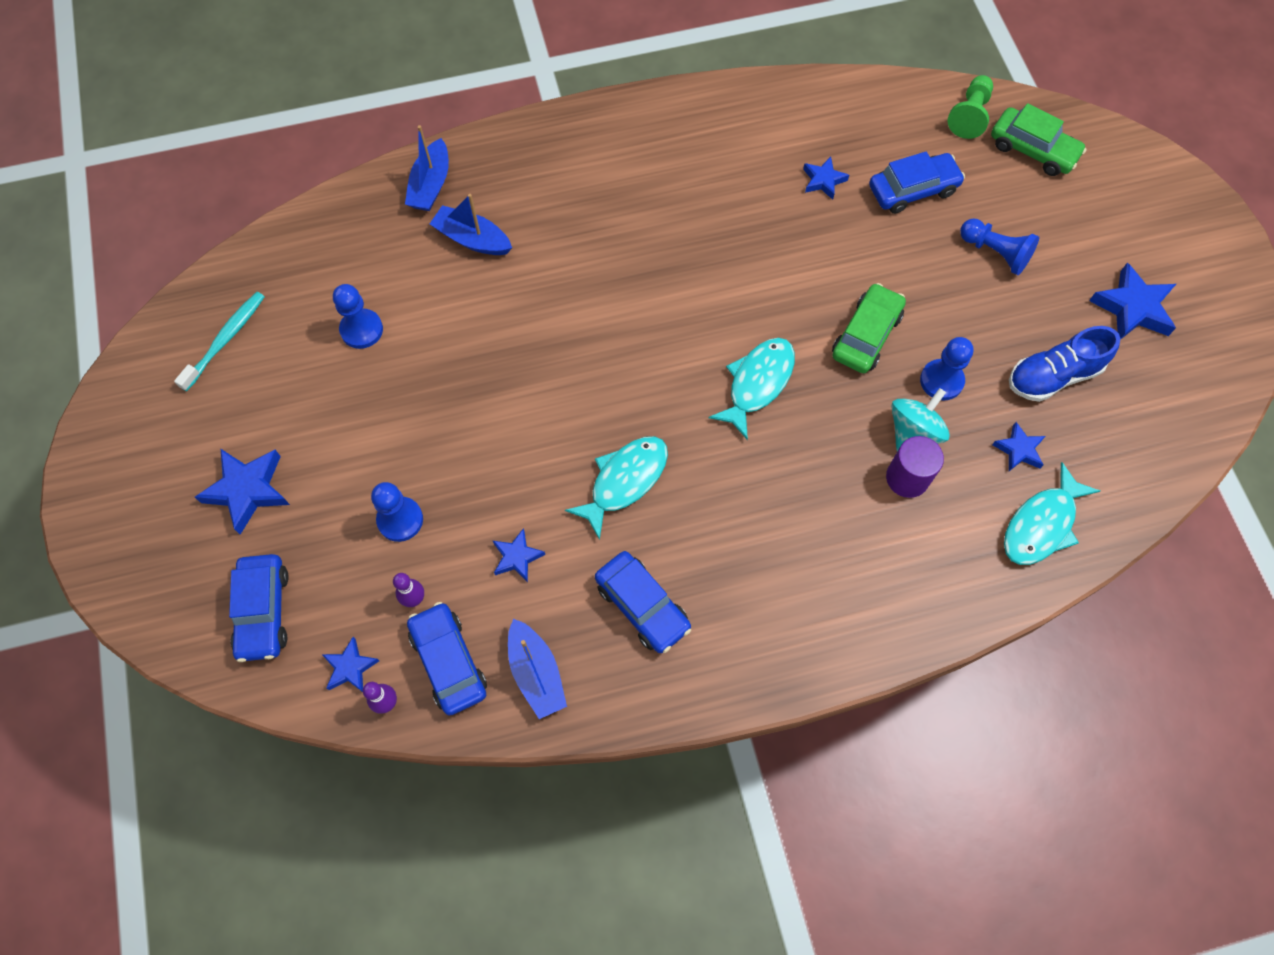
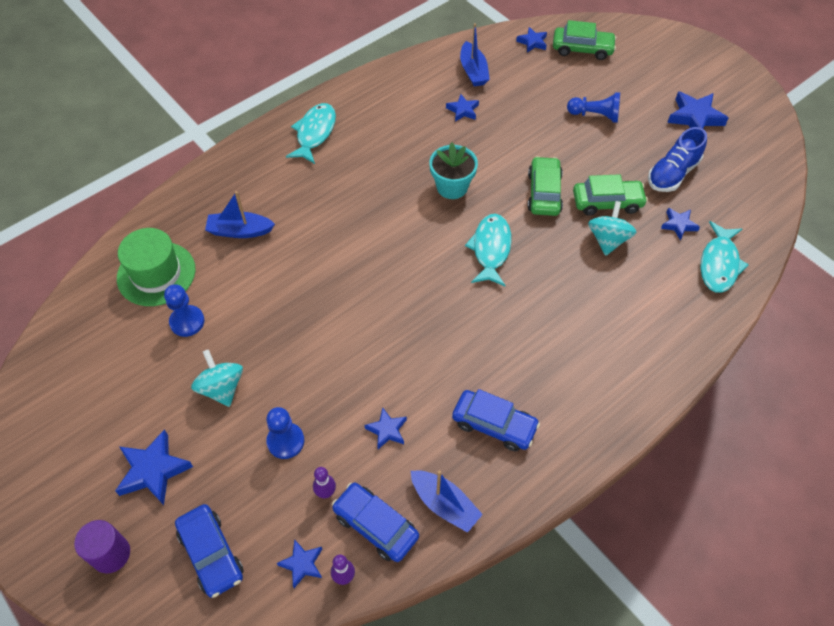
camera: 25 degrees left, 10 degrees down
(225, 340) = (81, 369): turquoise toothbrush -> none
(355, 256) = (156, 274): none -> green hat
(361, 426) = (221, 388): none -> turquoise spinning top
(431, 185) = (190, 206): blue boat -> blue boat (473, 71)
(624, 481) = (436, 347): turquoise fish -> turquoise fish (315, 133)
(753, 281) = (452, 187): none -> turquoise flower pot
(907, 478) = (621, 269): purple cylinder -> purple cylinder (111, 554)
(912, 190) = (522, 96): blue car -> none
(941, 381) = (607, 202): blue pawn -> green car
(969, 115) = (532, 42): green pawn -> blue star

